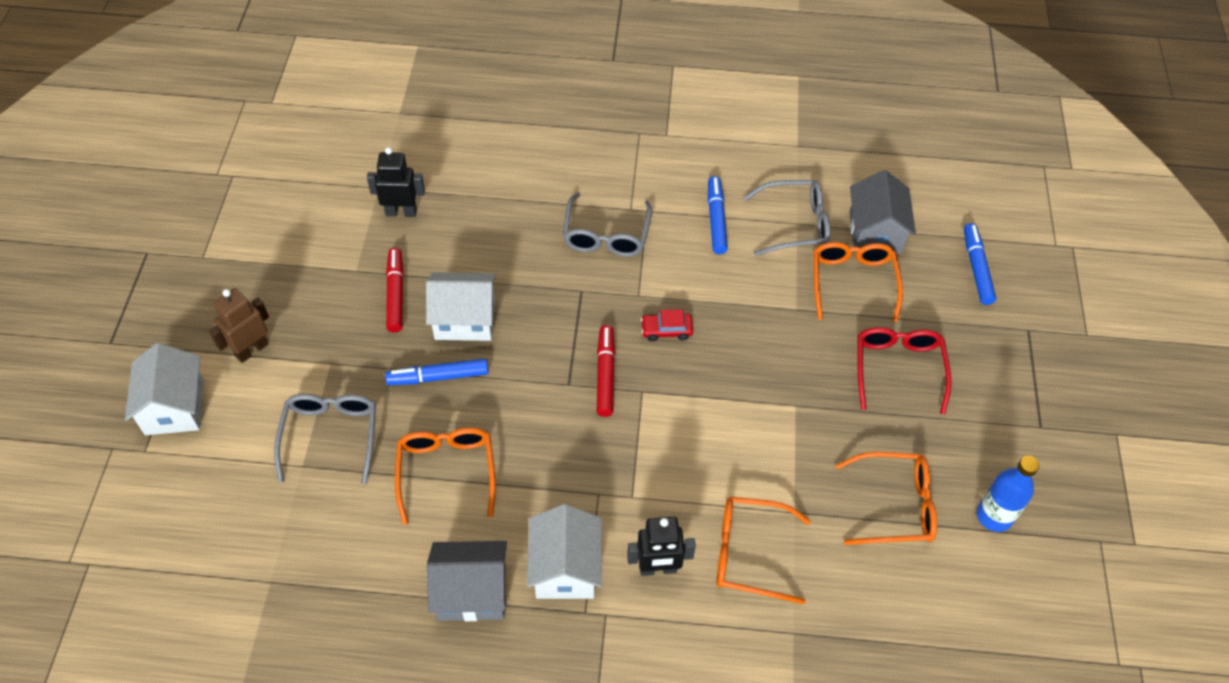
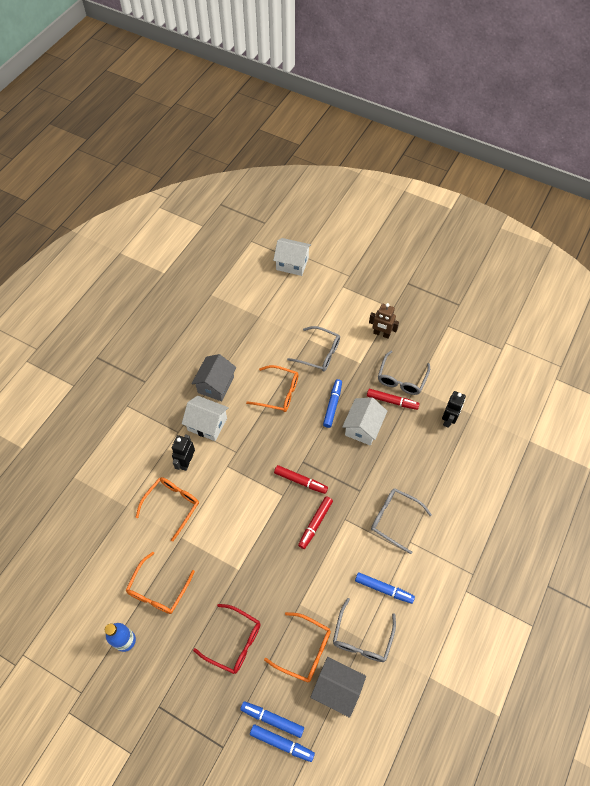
camera: 115 degrees right, 5 degrees up
(174, 407) = (361, 300): white house -> white house (292, 263)
(251, 350) = (381, 334): brown robot -> brown robot turned 135 degrees clockwise
(344, 293) = (401, 379): none -> grey glasses
(666, 330) = (315, 524): red car -> red marker
(958, 288) = (272, 719): none -> blue marker

